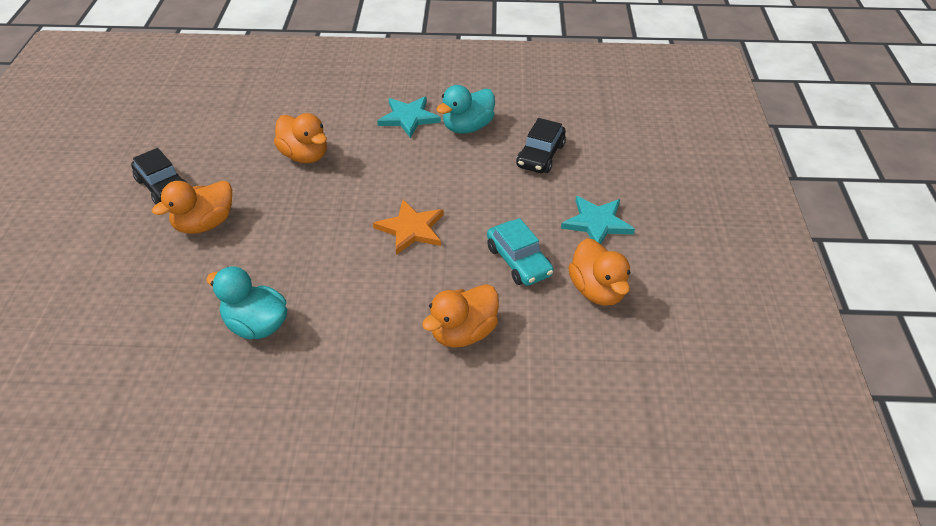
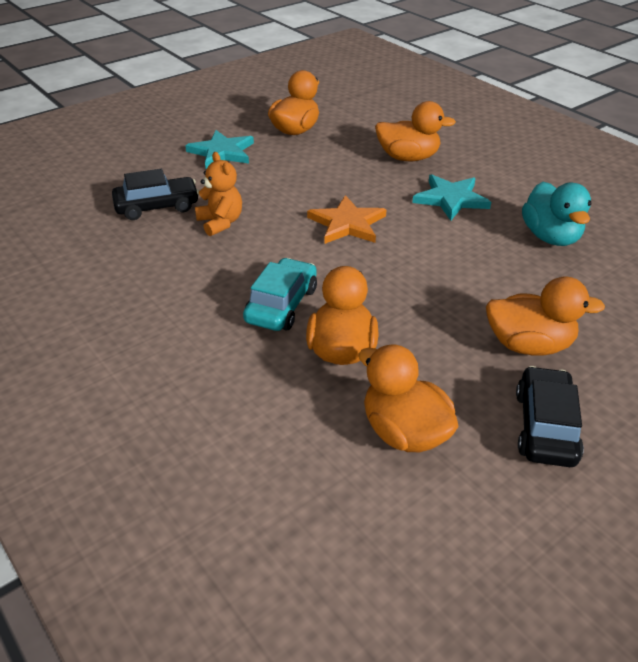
camera: 130 degrees left, 5 degrees down
(231, 143) = (404, 432): none -> orange duck
(408, 118) = (179, 315): turquoise star -> turquoise star (451, 199)
(467, 127) = (153, 266): turquoise duck -> none
(485, 173) = (220, 223): none -> orange teddy bear
(519, 261) = (310, 165): turquoise car -> turquoise car (281, 305)

